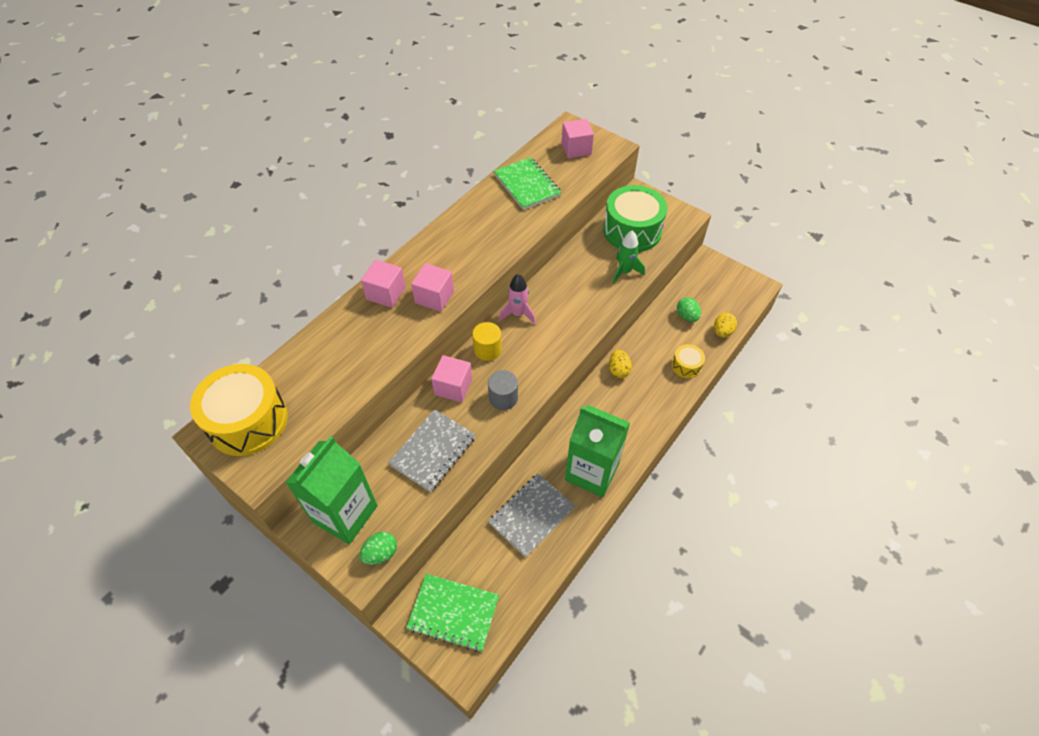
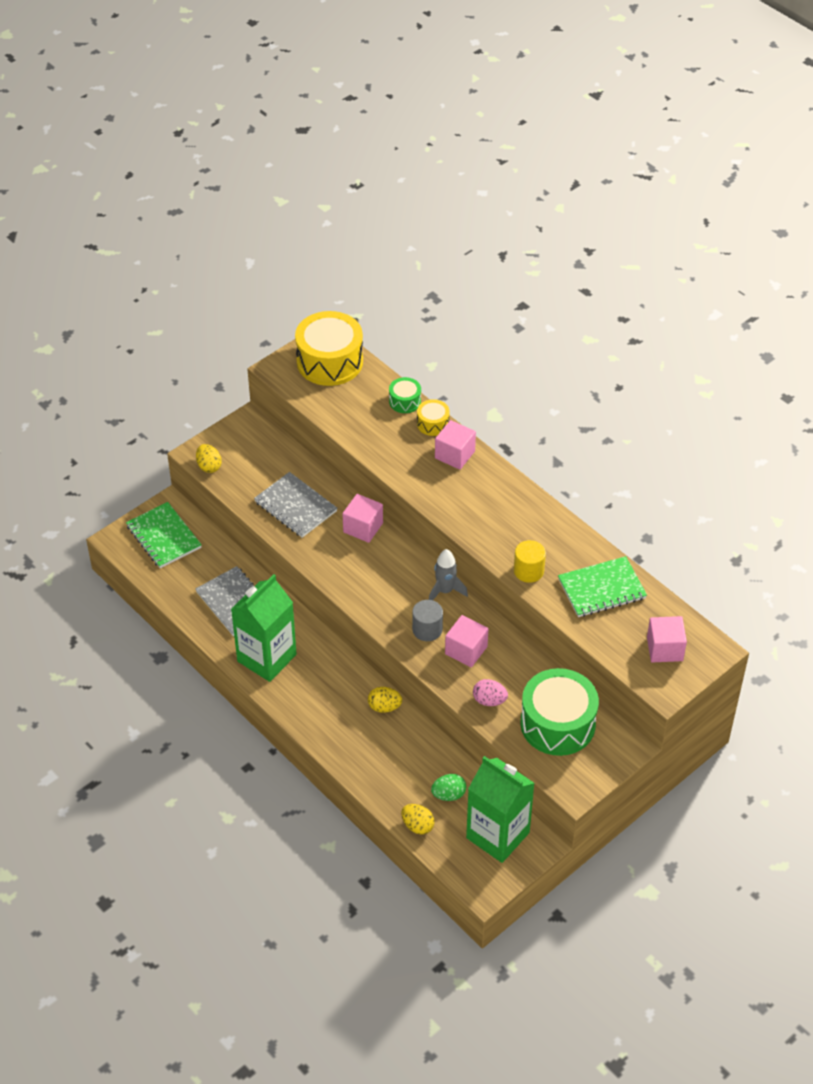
camera: 100 degrees right, 5 degrees down
(312, 342) = (405, 401): none -> green drum
(345, 514) = (251, 445): green carton -> green carton (497, 835)
(381, 553) = (209, 466): green egg -> yellow egg
(434, 297) = (441, 491): pink cube -> pink cube (466, 650)
(453, 613) = (163, 537): green notebook -> green notebook turned 60 degrees counterclockwise
(487, 349) = (402, 559): yellow cylinder -> yellow cylinder (528, 571)
(503, 398) = (340, 564): grey cylinder -> grey cylinder (427, 629)
(518, 314) = (445, 591): pink rocket -> grey rocket
(624, 272) = (489, 700): green rocket -> pink egg
(686, 366) = (376, 774): yellow drum -> yellow drum (433, 423)

